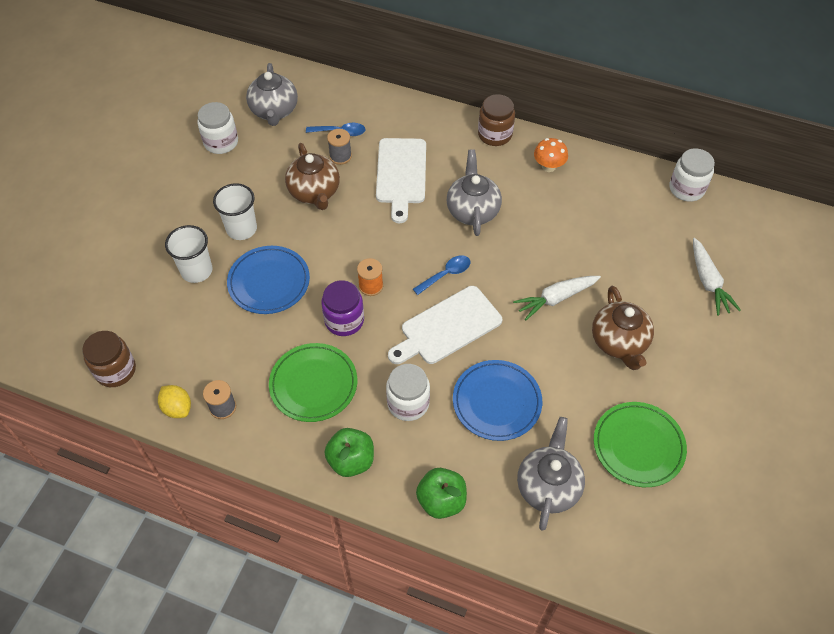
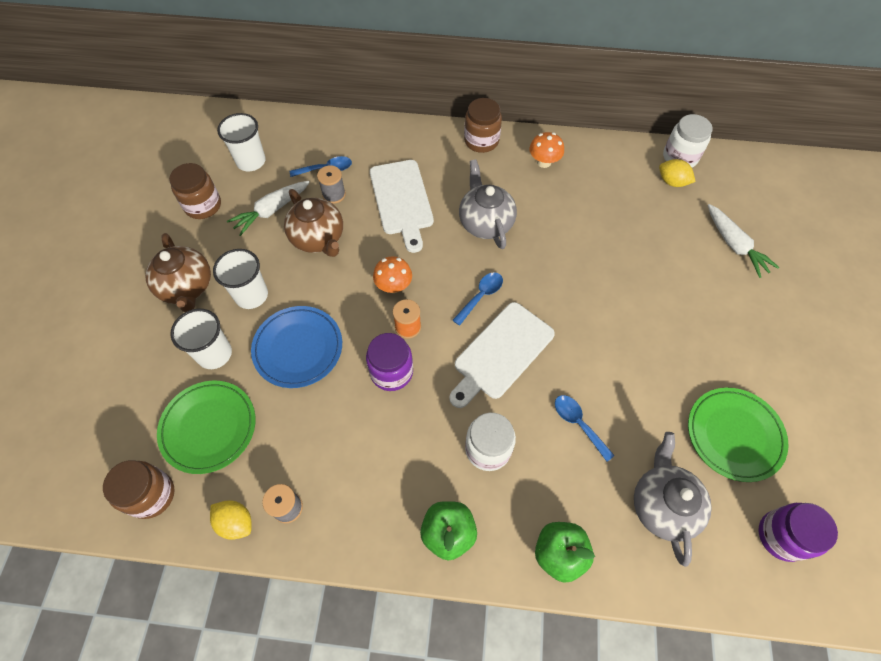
camera: 15 degrees left, 5 degrees up
(221, 142) = (203, 205): white jar -> brown jar
(274, 111) = (251, 161): grey teapot -> white cup
(313, 384) = (380, 454): green plate -> green plate (209, 428)
(369, 248) = (394, 286): none -> orange mushroom
(496, 402) = (578, 424): blue plate -> blue spoon
(555, 299) = (598, 296): white carrot -> white carrot (271, 211)
(619, 342) = (675, 328): brown teapot -> brown teapot (187, 287)
(648, 538) = (781, 536): none -> purple jar
(669, 210) = (672, 182): none -> yellow lemon

